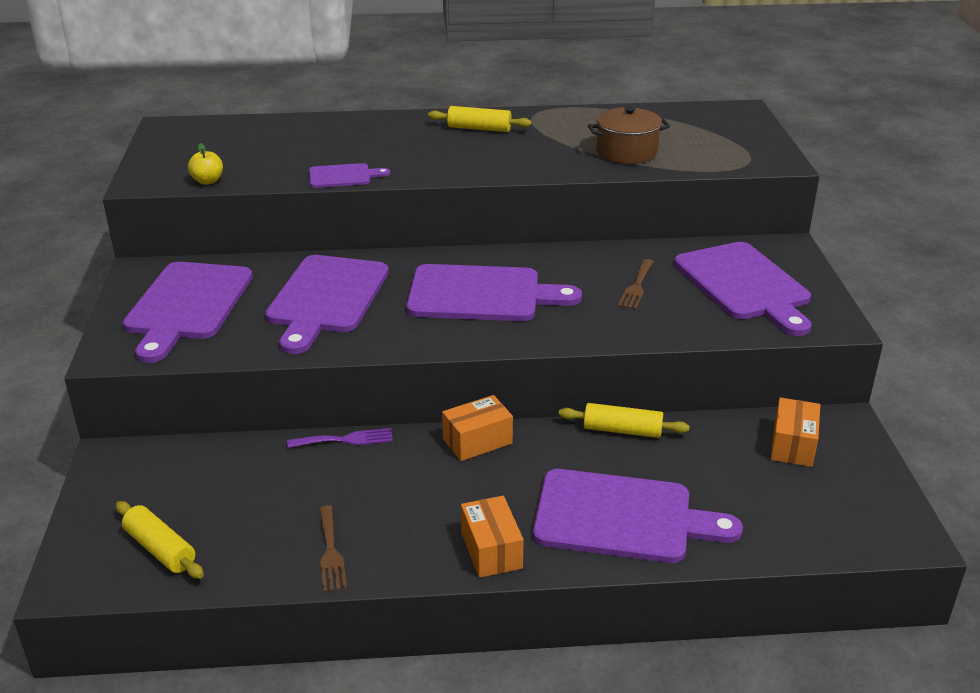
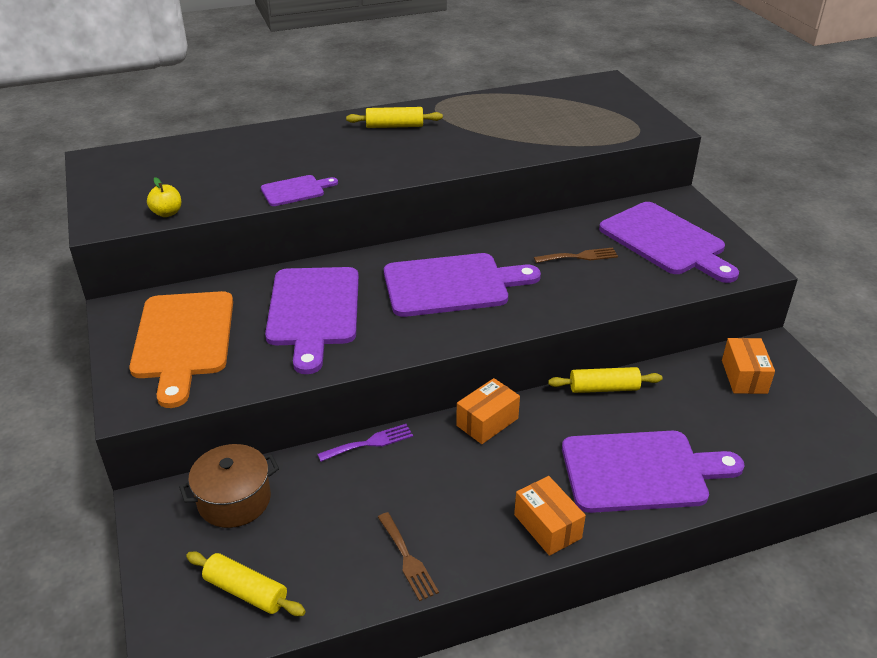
camera: 15 degrees left, 5 degrees up
(187, 305) = (183, 340): purple cutting board -> orange cutting board
(626, 152) = (534, 134): brown pot -> brown pot (234, 500)
(636, 287) = (579, 256): brown fork -> brown fork turned 105 degrees counterclockwise

